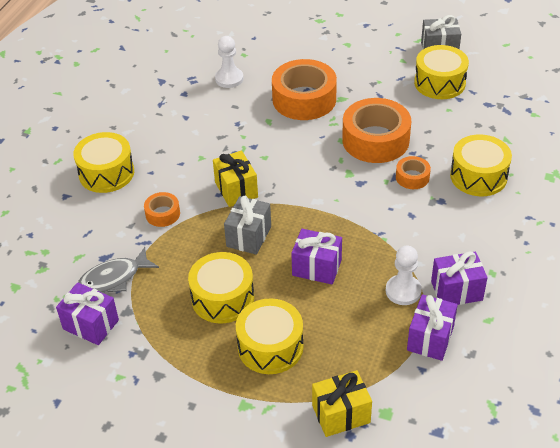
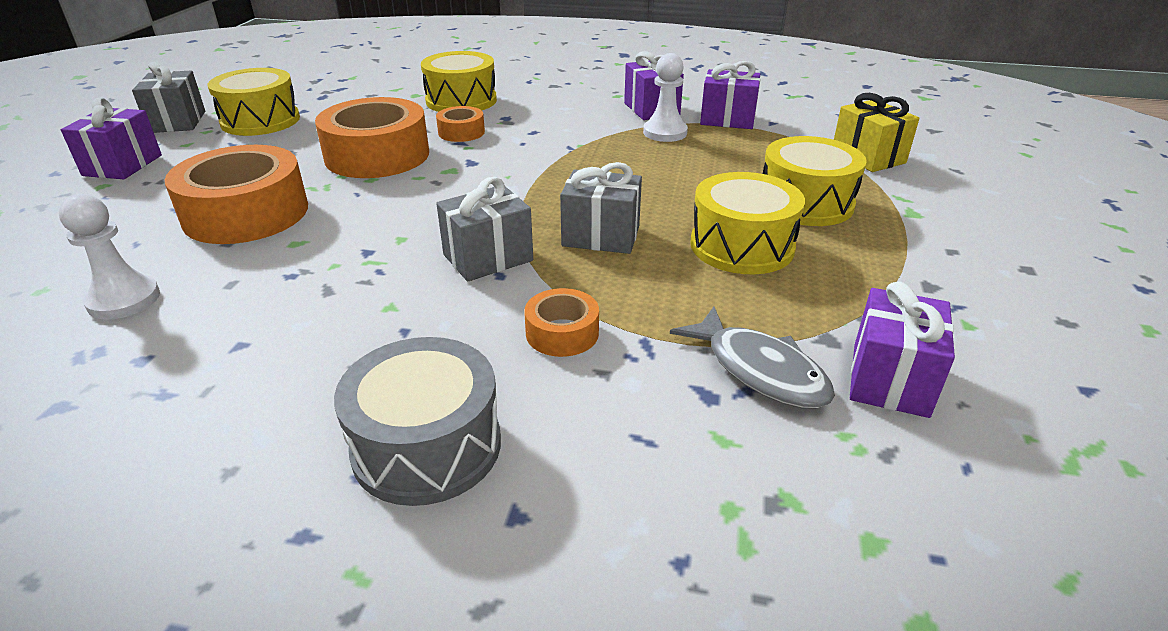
camera: 100 degrees left, 10 degrees down
(106, 173) = (427, 446): yellow drum -> grey drum
(236, 190) = (488, 258): yellow gift -> grey gift
(317, 267) = (647, 181): purple gift -> purple gift (122, 165)

